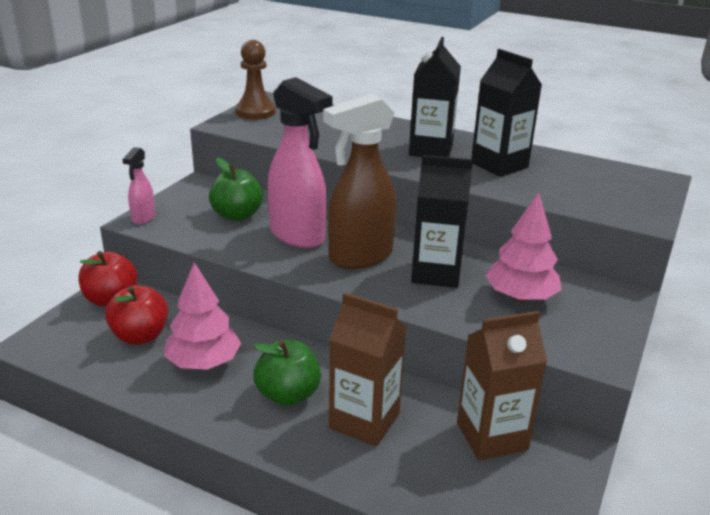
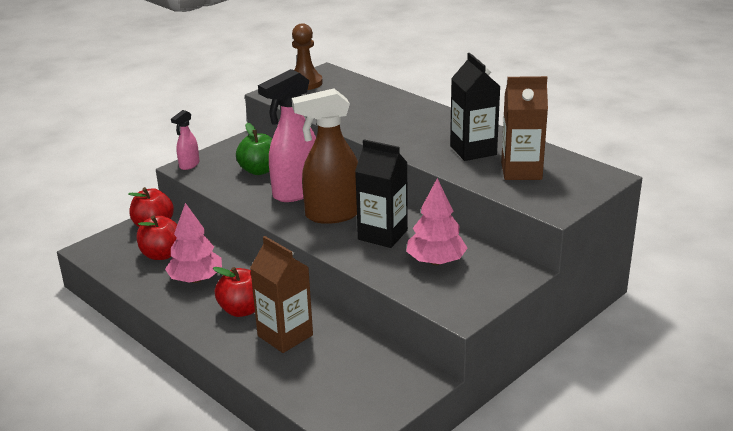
camera: 20 degrees right, 0 degrees up
(288, 395) = (242, 310): green apple -> red apple
(298, 236) = (295, 192): pink spray bottle -> pink spray bottle turned 75 degrees clockwise
(431, 150) = (425, 131): black carton -> none
(491, 436) = (370, 361): brown carton -> brown carton (521, 171)

